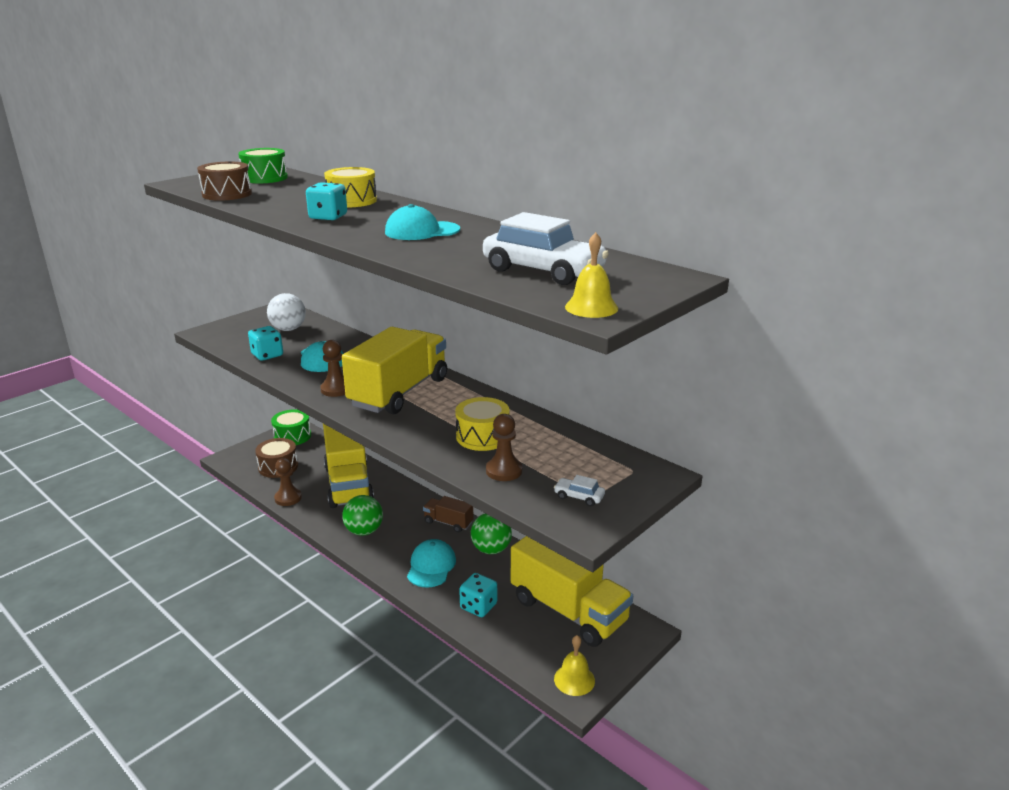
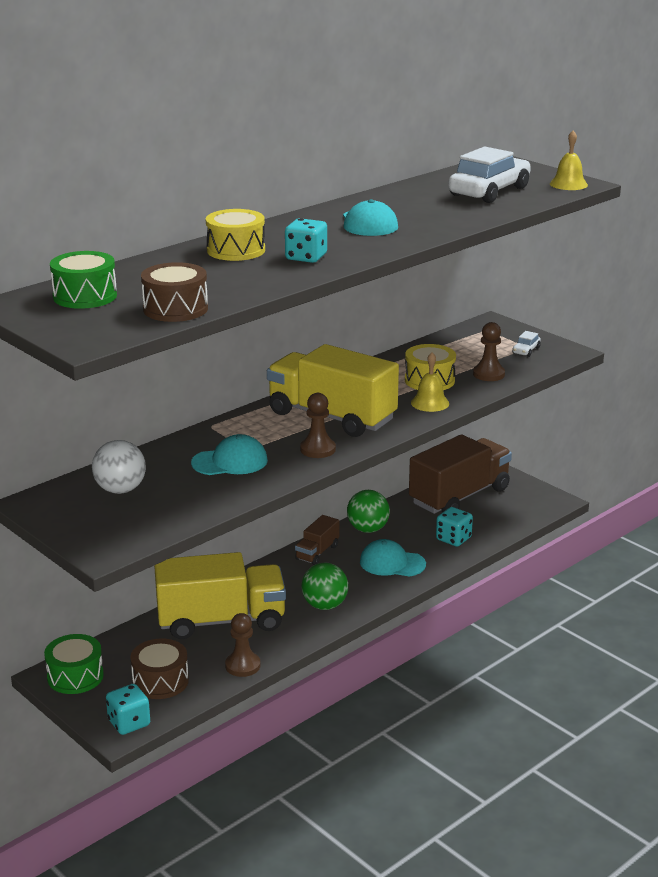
camera: 85 degrees left, 0 degrees up
(267, 355) = (207, 497): turquoise dice -> turquoise dice (129, 723)
(568, 610) = (459, 496): yellow truck -> brown truck
(574, 679) = (541, 500): yellow bell -> yellow bell (430, 403)

